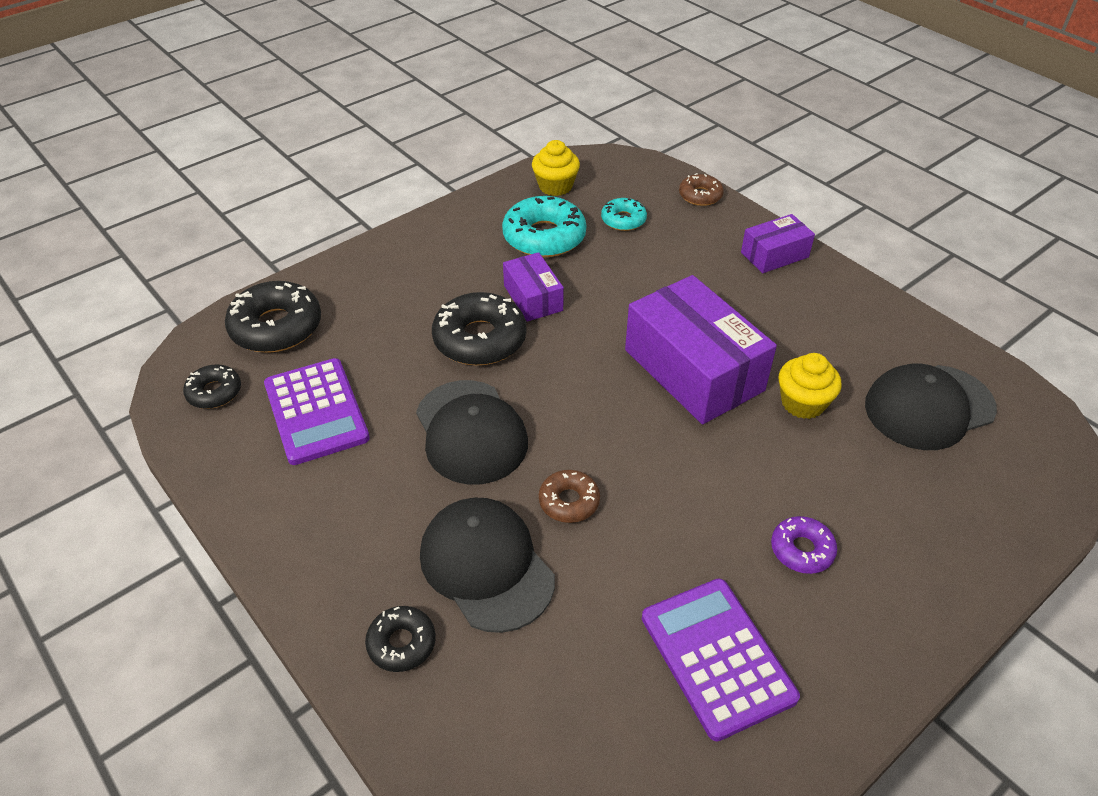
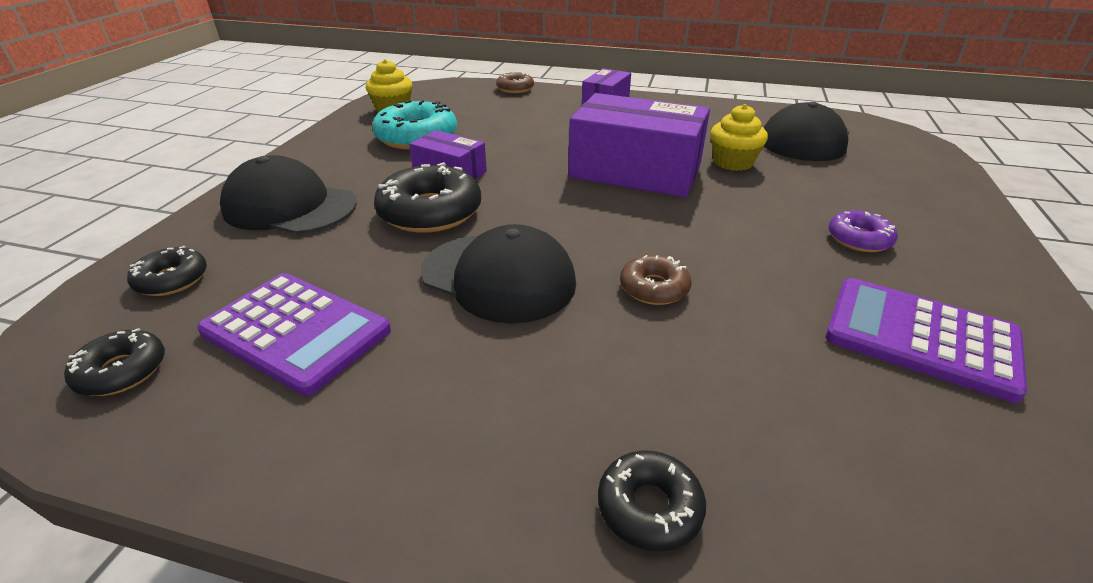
camera: 35 degrees left, 10 degrees down
(276, 327) = (172, 280): black donut -> black donut, size x0.56
(486, 566) = (646, 376): black cap -> black cap (290, 206)
(623, 220) = (473, 113): turquoise donut -> none

